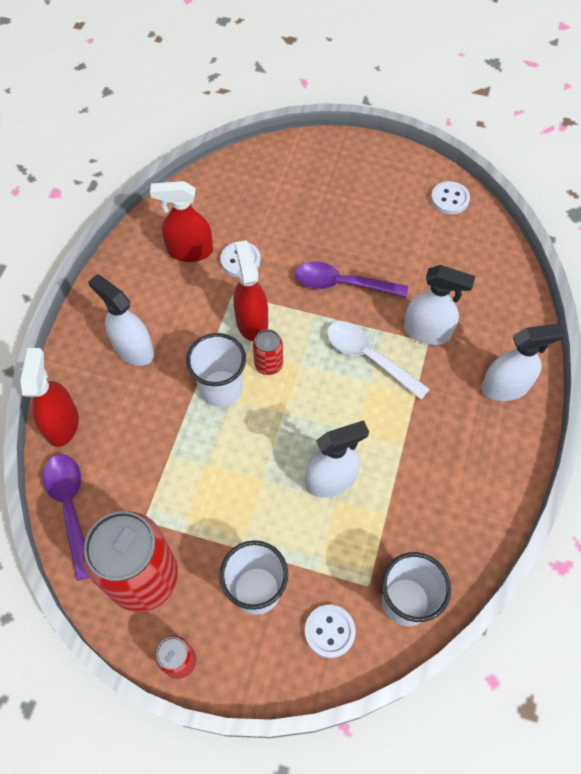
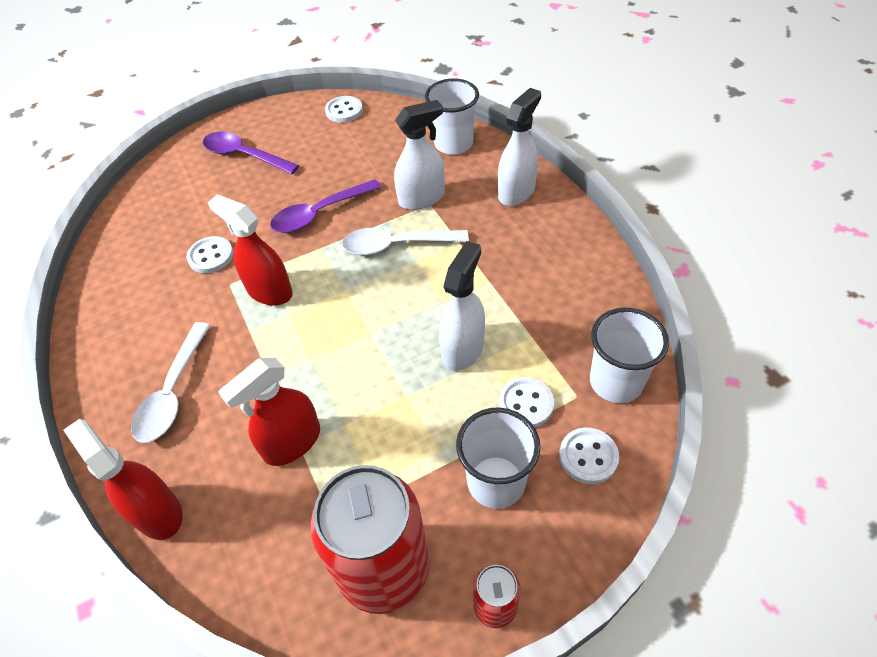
camera: 40 degrees left, 10 degrees down
(70, 507) = (243, 577): purple spoon -> purple spoon (244, 155)
(133, 349) = (173, 392): white spray bottle -> white spoon
(190, 251) = (153, 281): red spray bottle -> red spray bottle (292, 442)
(221, 388) = (294, 358): white cup -> white cup (453, 144)
(268, 364) = (318, 310): red can -> none
(329, 558) = (525, 404): none -> white button

